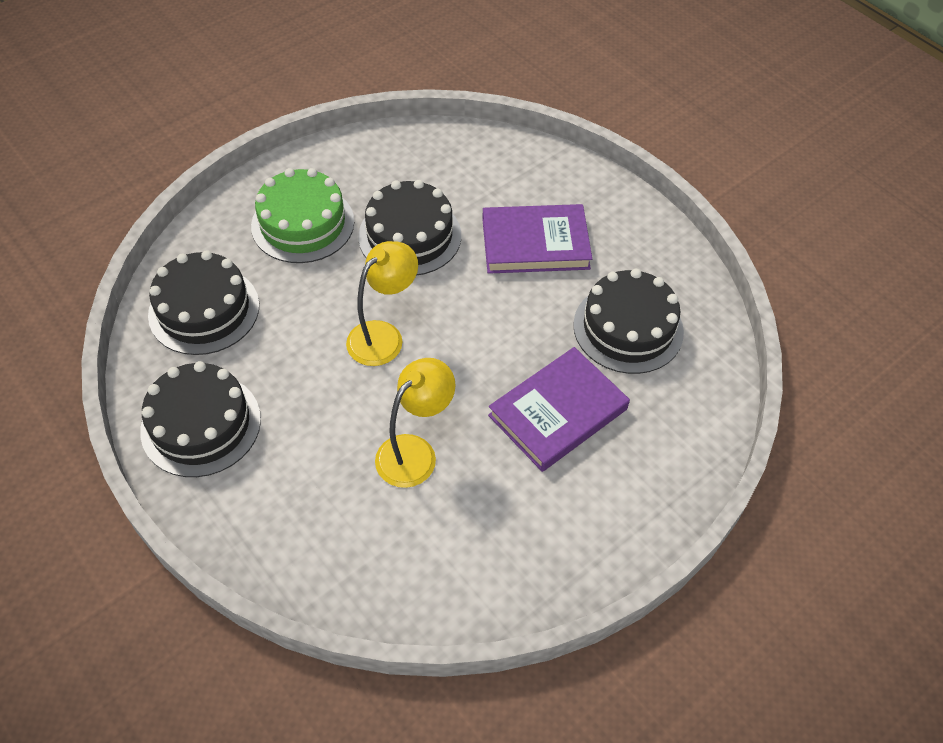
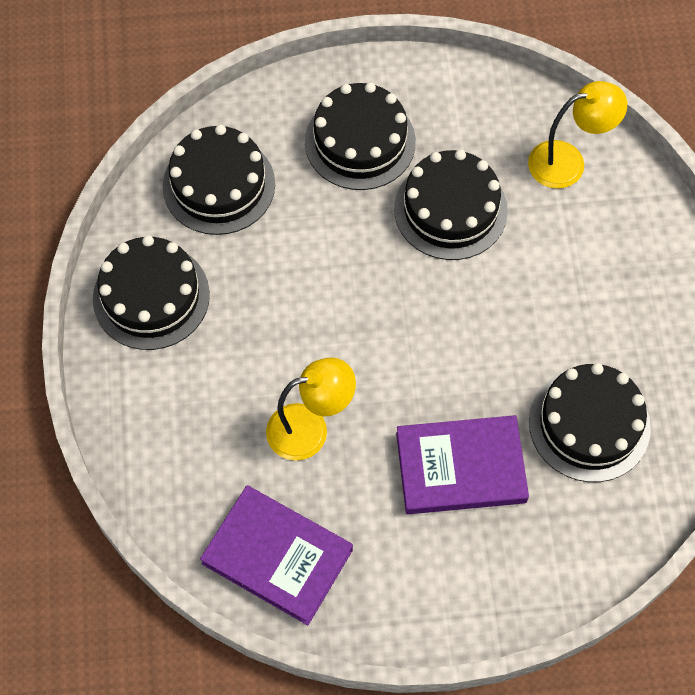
camera: 35 degrees right, 10 degrees up
(303, 224) = (360, 142): green cake -> black cake
(383, 336) = (357, 301): yellow lamp -> yellow lamp (568, 162)
(535, 243) = (565, 285): purple book -> purple book (277, 557)

